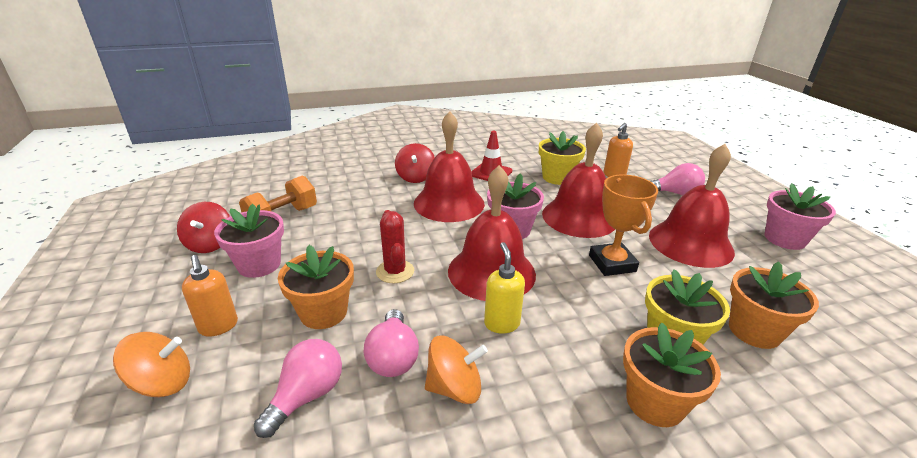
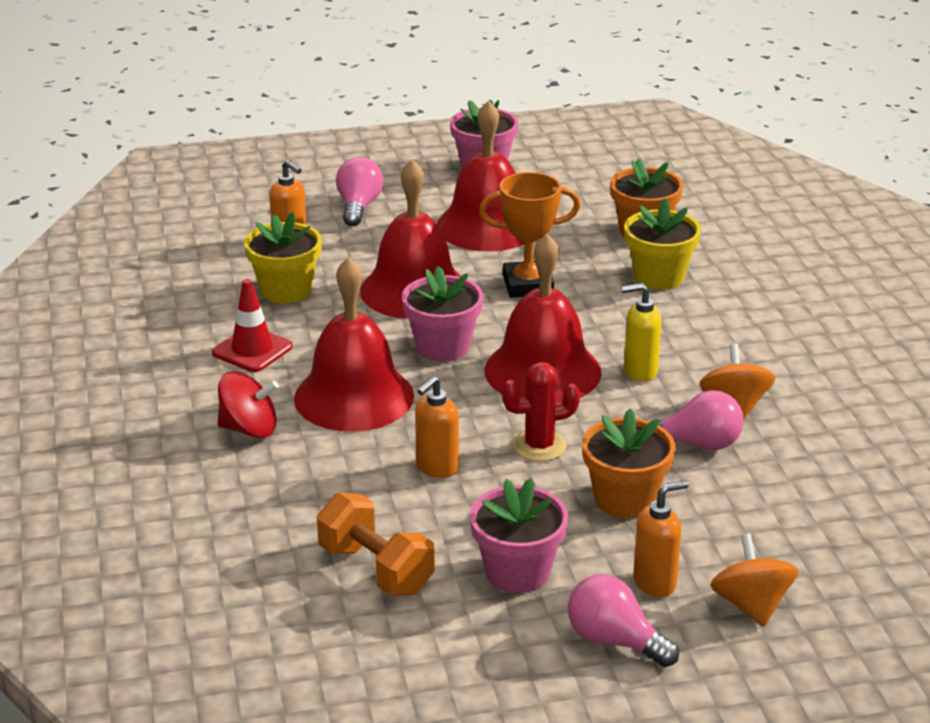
camera: 85 degrees left, 0 degrees up
(210, 244) = (454, 637): red spinning top -> none
(307, 396) = (756, 497): pink light bulb -> pink light bulb (614, 641)
(374, 232) = (436, 468): none -> orange soap dispenser
(655, 402) = (738, 302): orange flower pot -> none

